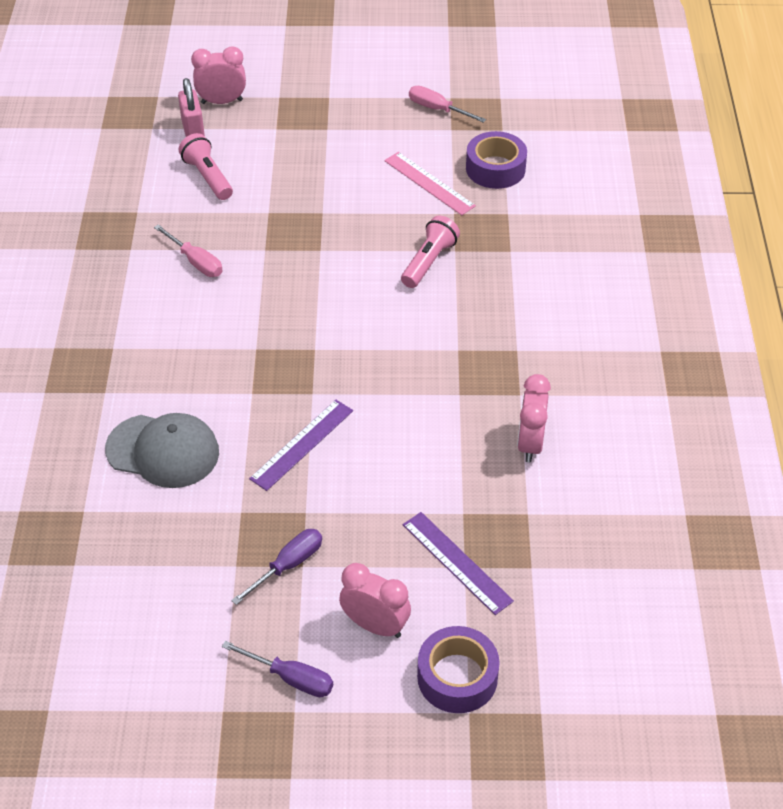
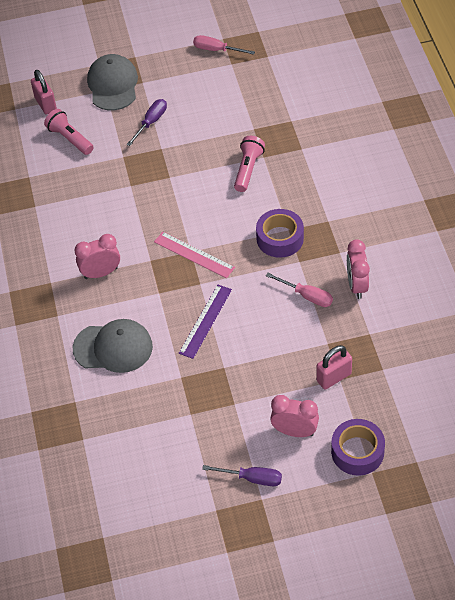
camera: 10 degrees left, 5 degrees up
(196, 262) = (85, 205): pink screwdriver -> pink screwdriver (307, 296)
(222, 101) = (58, 77): pink clock -> pink clock (101, 273)
(288, 124) = (113, 85): none -> grey cap
(288, 565) = (225, 405): purple screwdriver -> purple screwdriver (151, 122)
(429, 183) = (229, 109): pink ruler -> pink ruler (194, 255)
(457, 562) = (334, 377): purple ruler -> pink padlock
(495, 168) = (272, 88): purple tape -> purple tape (280, 238)

